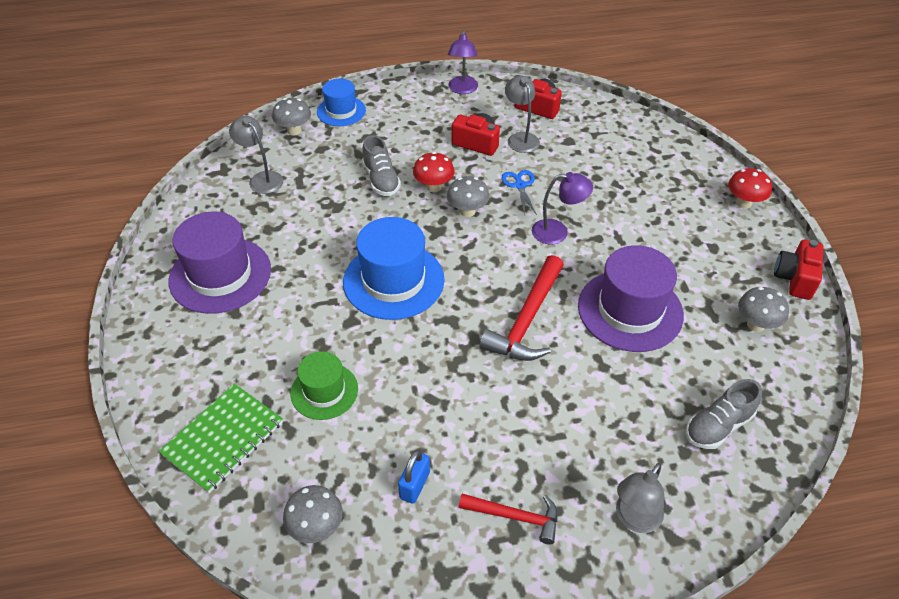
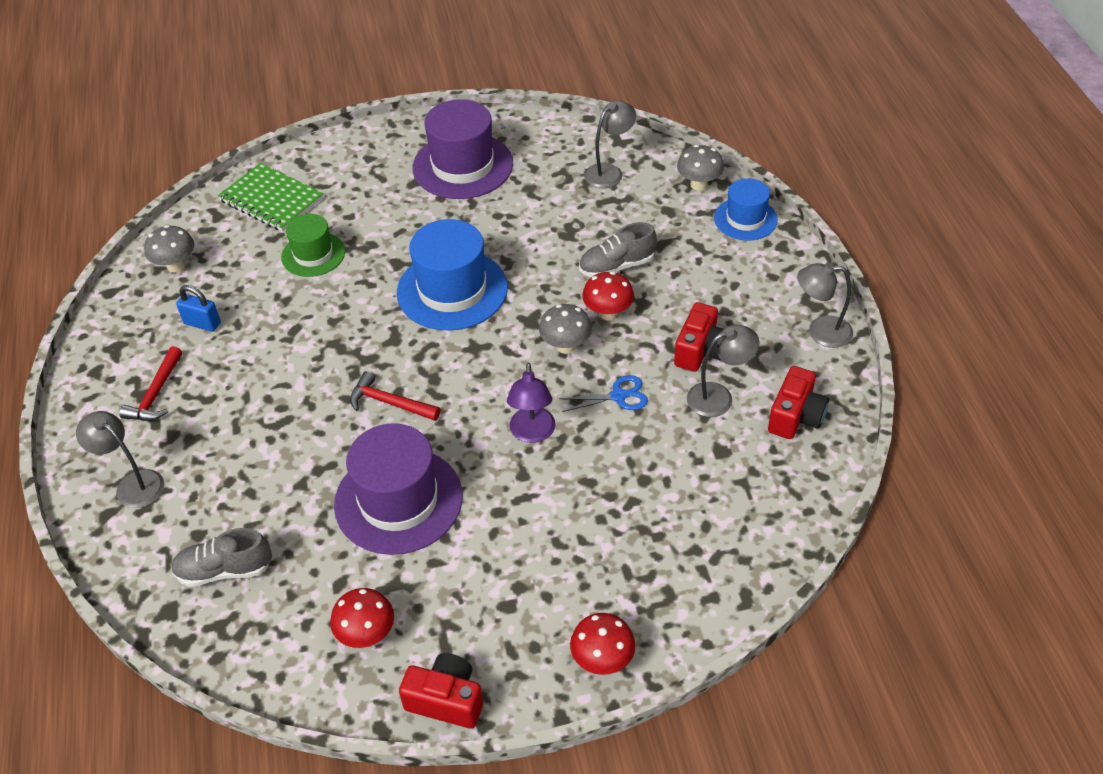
camera: 90 degrees right, 0 degrees up
(462, 89) = (820, 331): purple lamp -> grey lamp
(527, 320) = (389, 403): red hammer -> red hammer, size x0.61
(718, 426) = (224, 570): grey shoe -> grey shoe turned 60 degrees counterclockwise
(756, 324) = (367, 635): grey mushroom -> red mushroom

